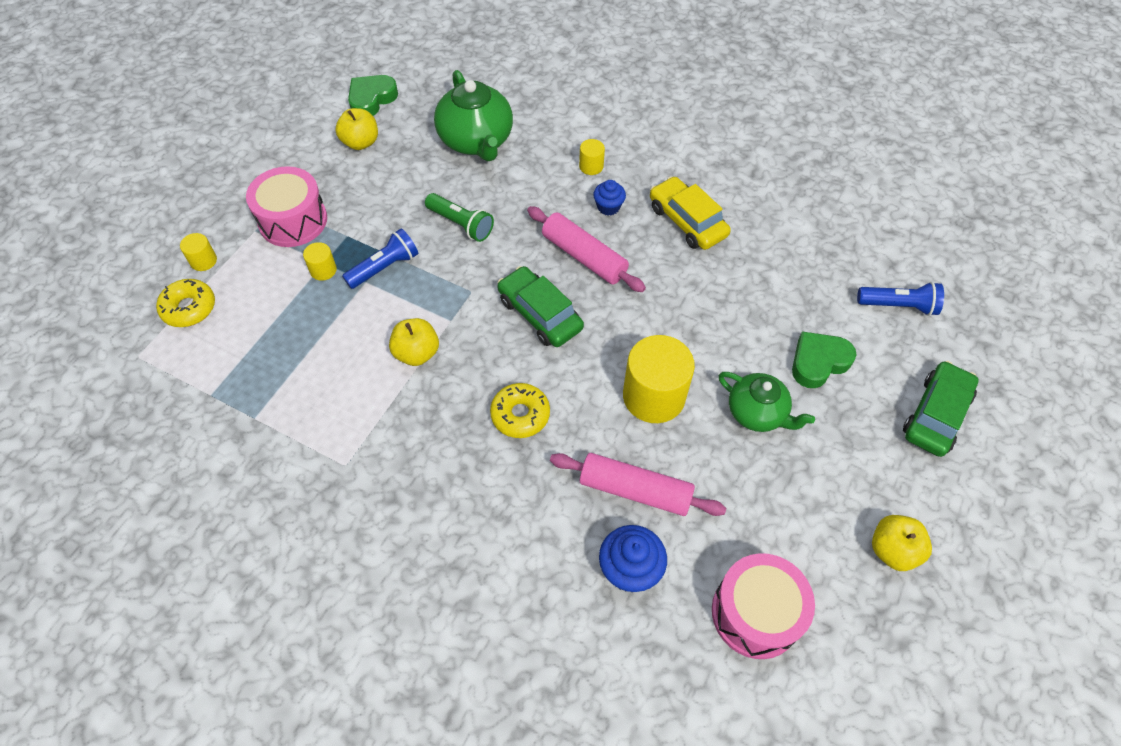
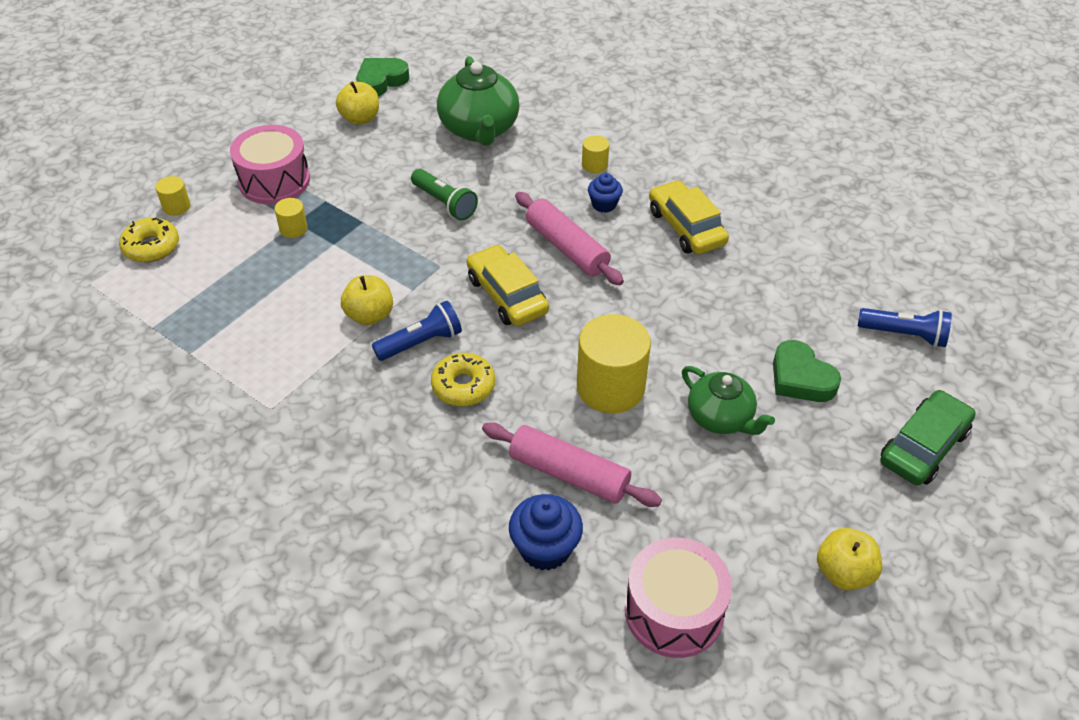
camera: 10 degrees right, 10 degrees down
(385, 267) = (356, 233): blue flashlight -> blue flashlight (421, 342)
(540, 314) = (507, 295): green car -> yellow car
(818, 362) = (800, 378): green heart -> green heart turned 105 degrees counterclockwise

